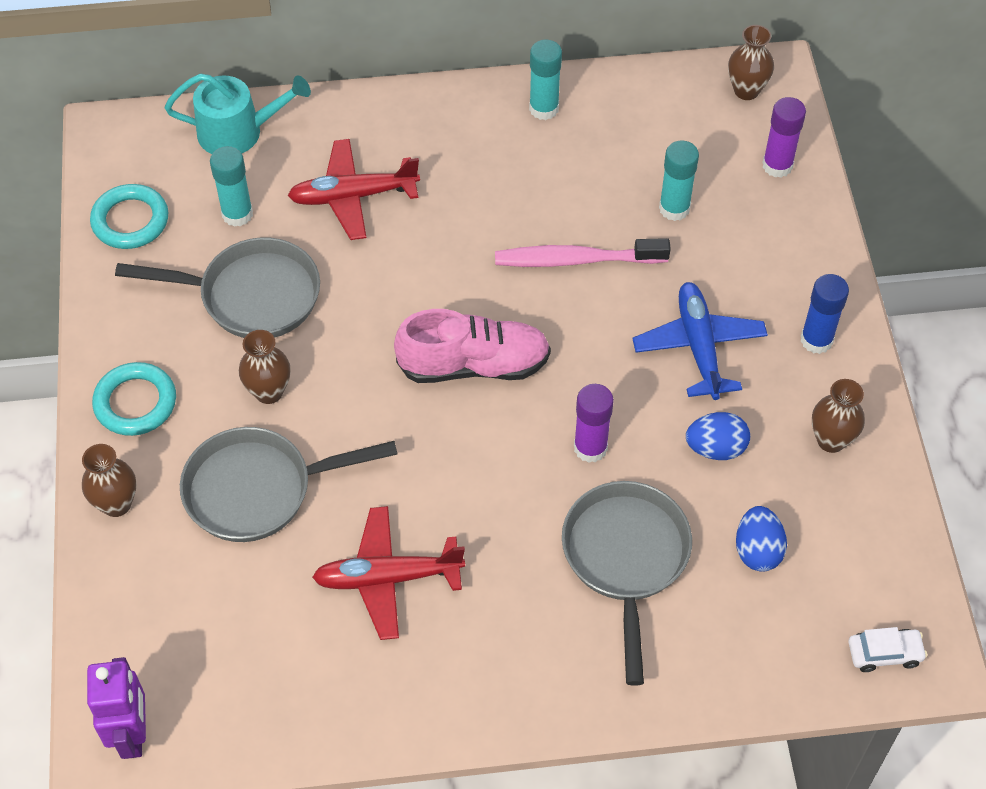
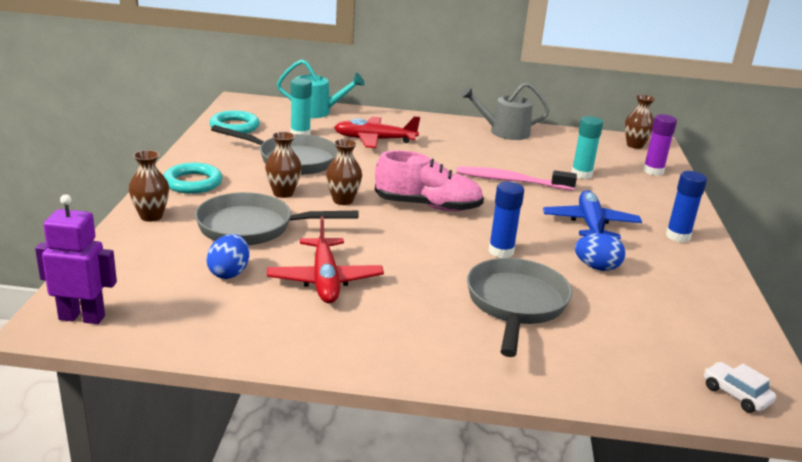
camera: 10 degrees right, 30 degrees down
(133, 734) = (82, 317): purple robot -> purple robot turned 90 degrees counterclockwise
(387, 578) = (325, 280): red plane -> red plane turned 105 degrees counterclockwise
(544, 108) = (504, 132): turquoise glue stick -> grey watering can
(590, 448) = (501, 251): purple glue stick -> blue glue stick
(757, 550) = (625, 319): blue egg -> blue egg (229, 273)
(831, 440) = (688, 279): brown vase -> brown vase (343, 200)
(884, 653) = (736, 394): white car -> white car turned 135 degrees counterclockwise

